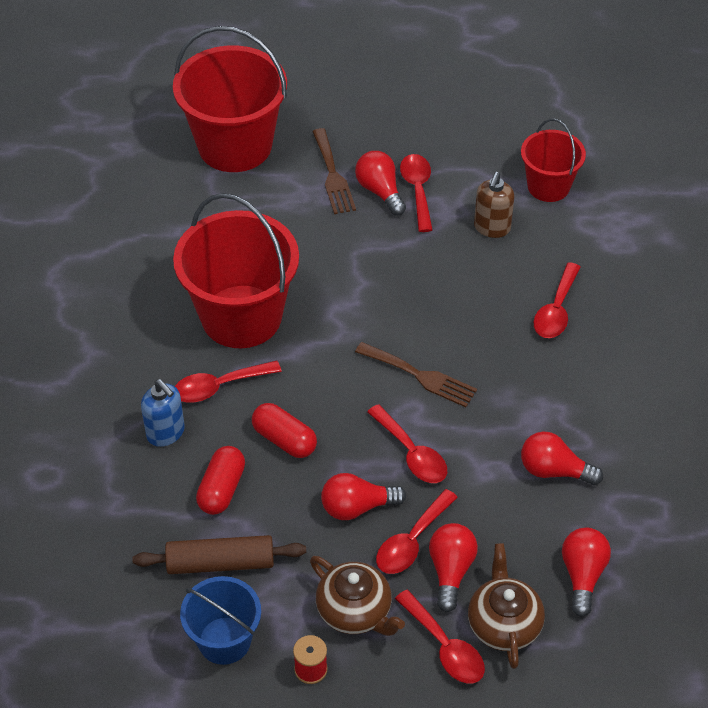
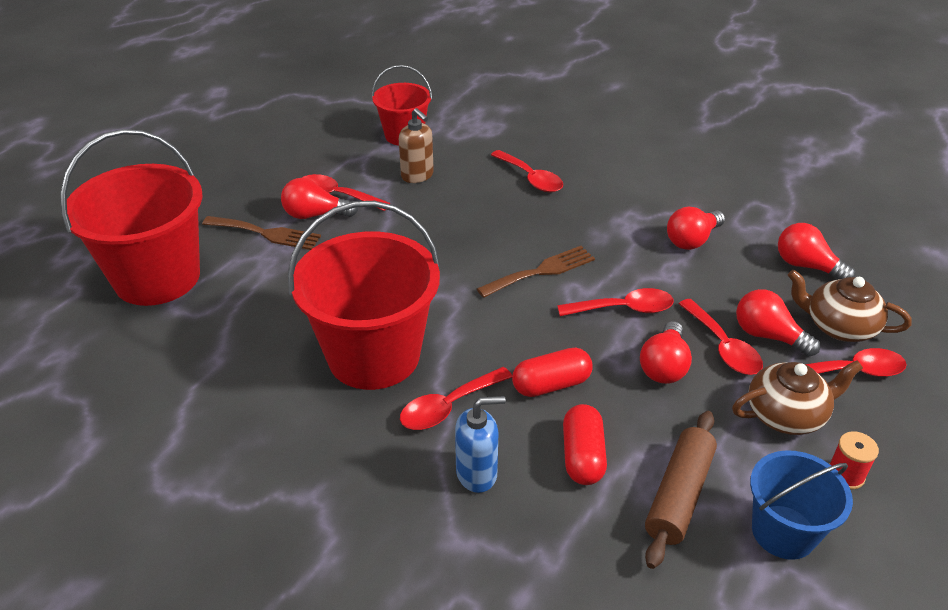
camera: 60 degrees left, 10 degrees down
(219, 387) = (448, 407): red spoon -> red spoon turned 45 degrees clockwise
(222, 489) = (583, 456): red capsule -> red capsule turned 45 degrees clockwise

